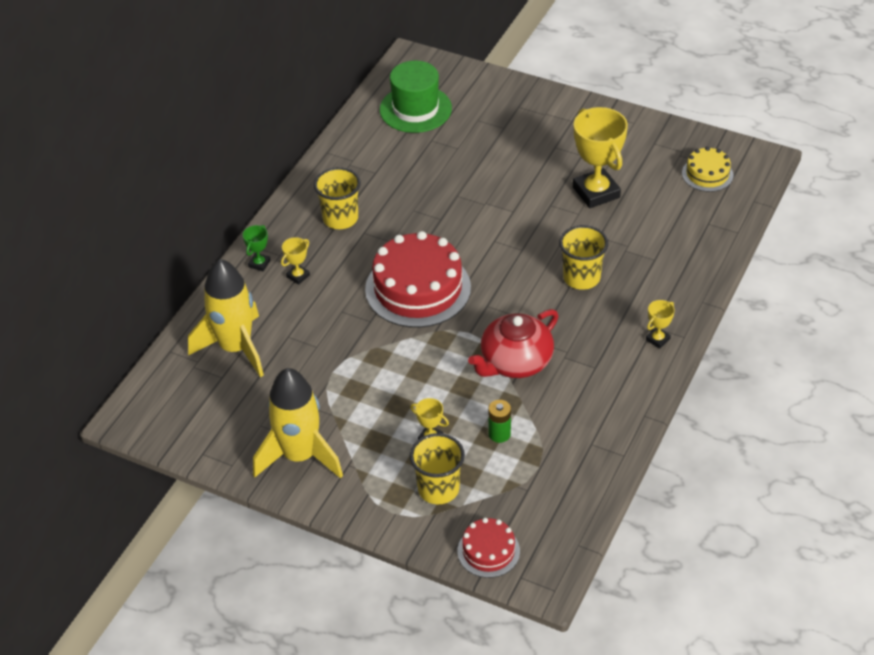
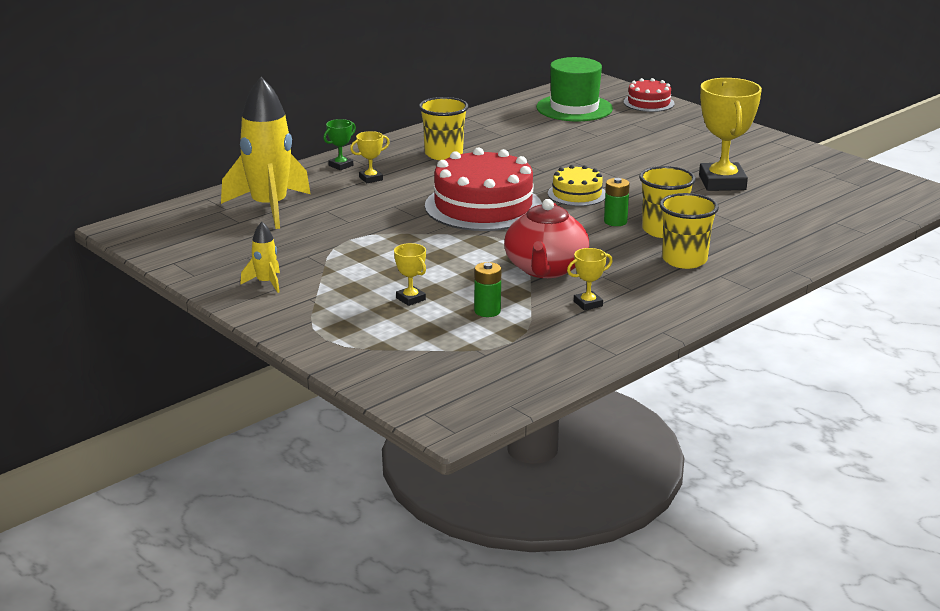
camera: 20 degrees right, 20 degrees down
(299, 456) = (265, 283): yellow rocket -> yellow rocket, size x0.44
(438, 489) = (388, 333): yellow cup -> yellow cup (684, 260)
(488, 551) = (404, 387): red cake -> red cake (649, 103)
(515, 362) = (545, 269): red teapot -> red teapot turned 60 degrees counterclockwise
(537, 277) = (615, 221): none -> green battery
(657, 339) = (718, 284): yellow trophy -> yellow trophy (588, 304)
(707, 174) = (856, 192): yellow cake -> yellow cake (577, 194)

